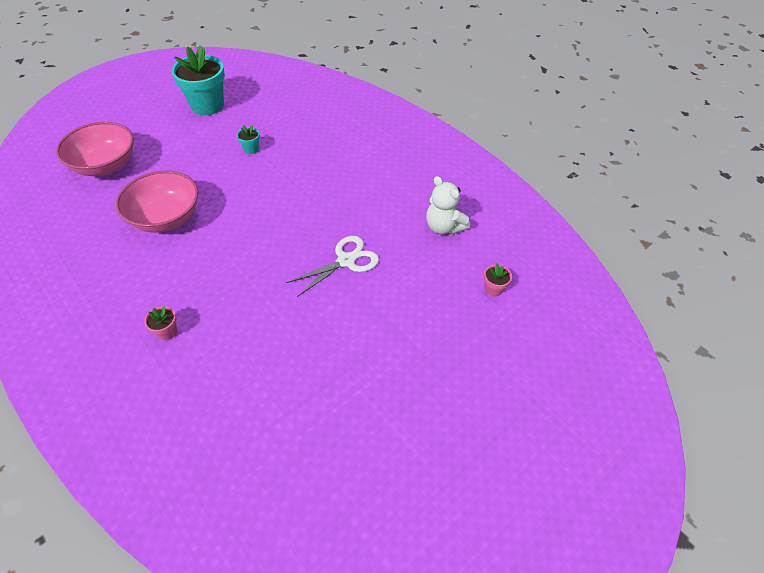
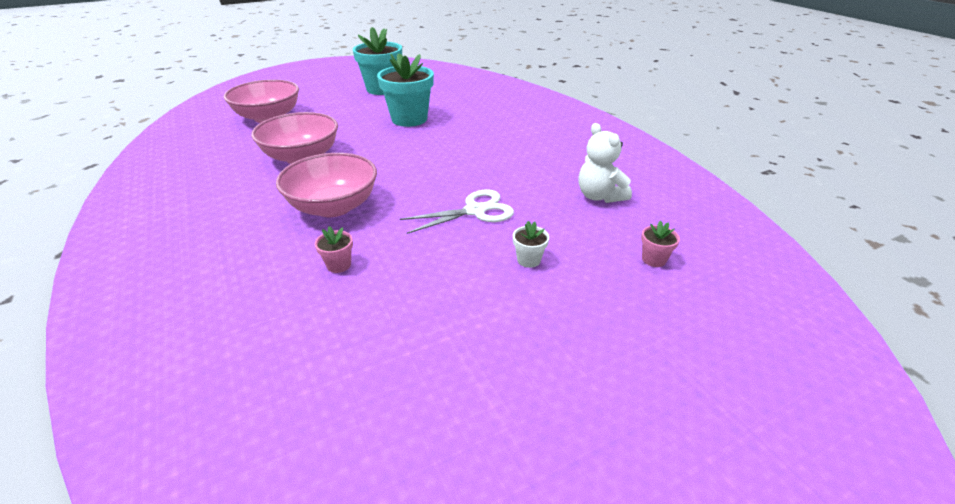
camera: 15 degrees right, 15 degrees down
(167, 332) = (250, 244): pink flower pot -> pink flower pot (339, 265)
(222, 276) = (333, 206): none -> pink bowl
(251, 149) = (409, 119): turquoise flower pot -> turquoise flower pot, size x2.36
(401, 306) = (528, 260): none -> white flower pot

